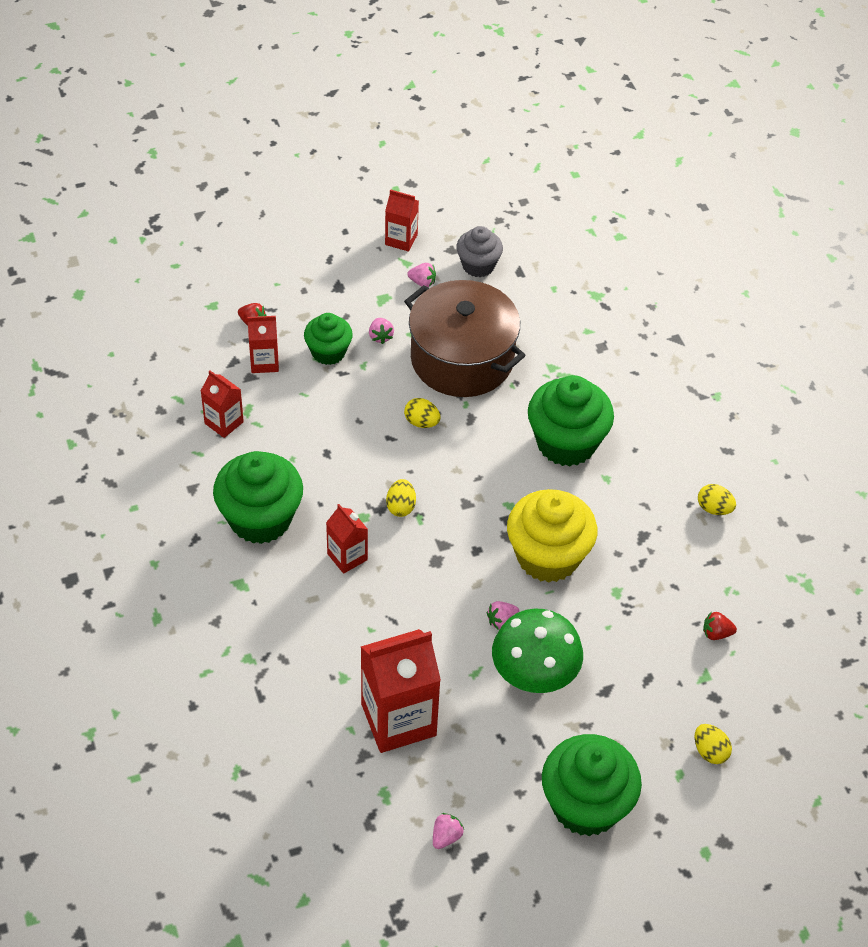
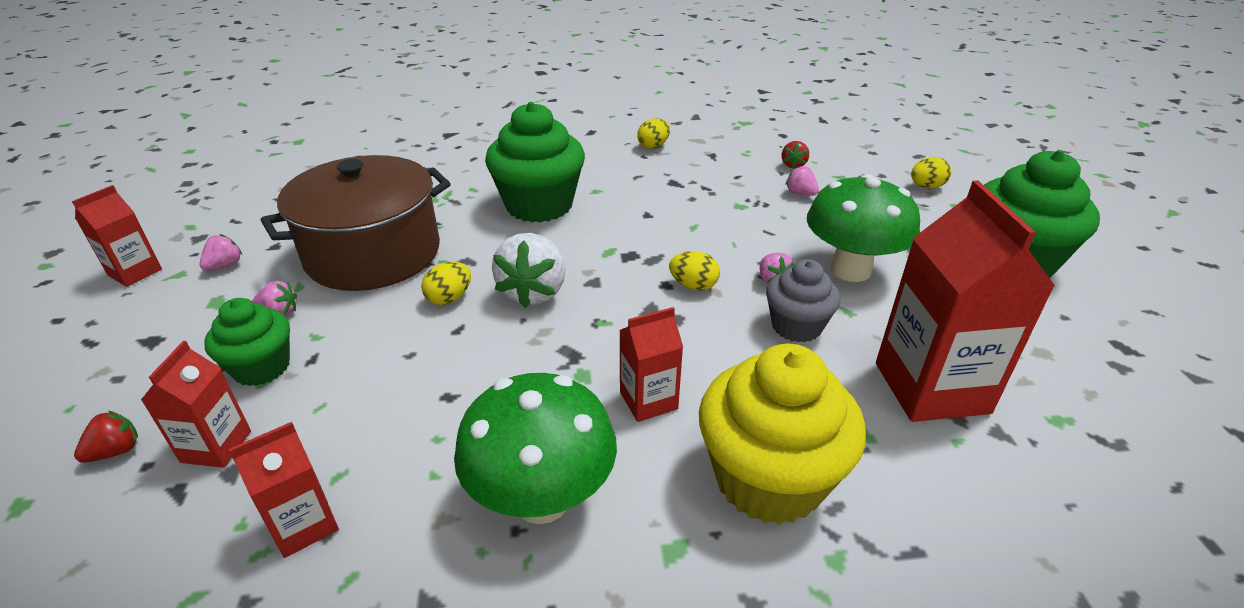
camera: 75 degrees left, 15 degrees down
(260, 519) = (542, 499): green cupcake -> green mushroom
(401, 506) = (578, 335): yellow egg -> yellow egg (693, 286)
(442, 469) = (533, 292): none -> white strawberry
(446, 836) = (1103, 370): pink strawberry -> pink strawberry (800, 193)
(478, 265) = (244, 223): grey cupcake -> grey cupcake (796, 326)
(548, 556) = (687, 237): yellow cupcake -> yellow cupcake (768, 479)

